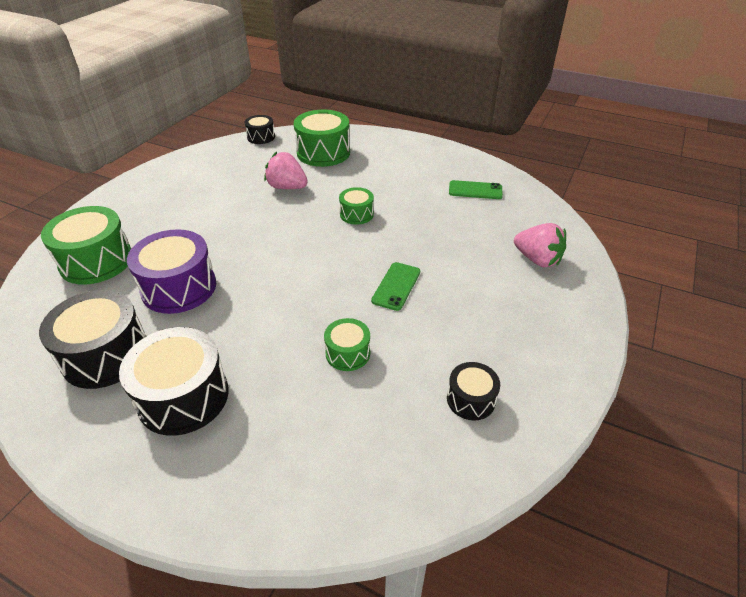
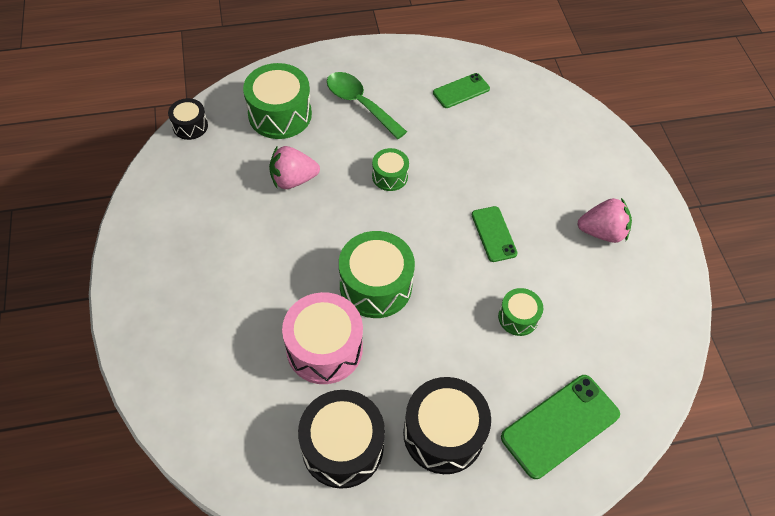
camera: 40 degrees left, 15 degrees up
(96, 261) = (212, 373): green drum -> green drum (375, 285)
(179, 287) = (324, 348): purple drum -> pink drum
(284, 461) = (560, 426): none -> green phone
(386, 168) = (360, 104): none -> green spoon
(471, 399) = (626, 299): black drum -> none
(537, 259) = (568, 144): pink strawberry -> pink strawberry (602, 232)

